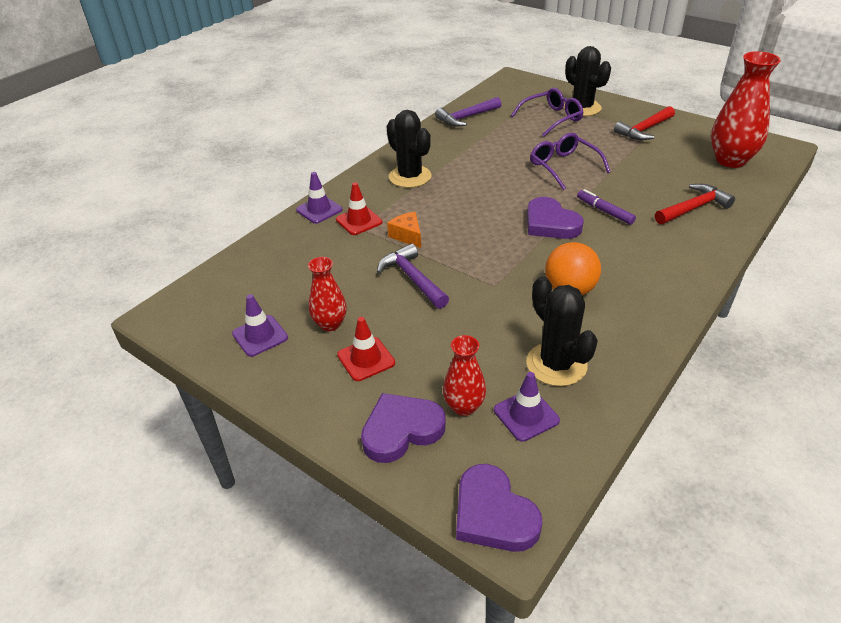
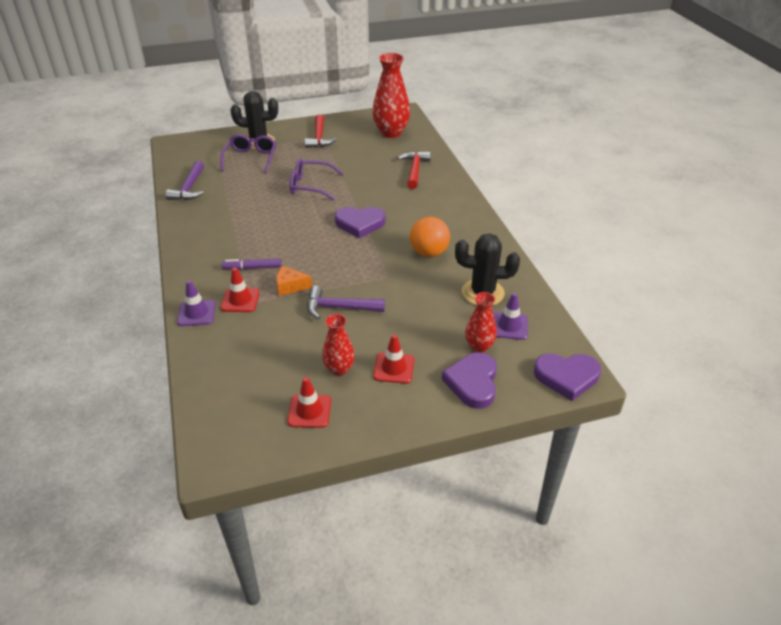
camera: 55 degrees left, 0 degrees up
(260, 336) = (309, 411): purple traffic cone -> red traffic cone
(410, 177) = (222, 250): black cactus -> none
(605, 211) = (376, 199): purple marker -> purple marker (252, 268)

